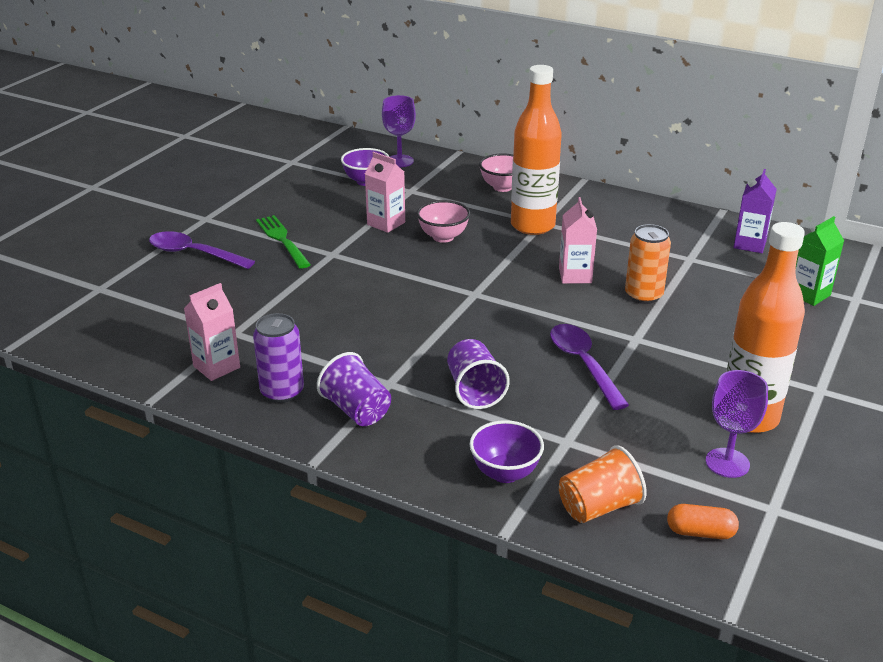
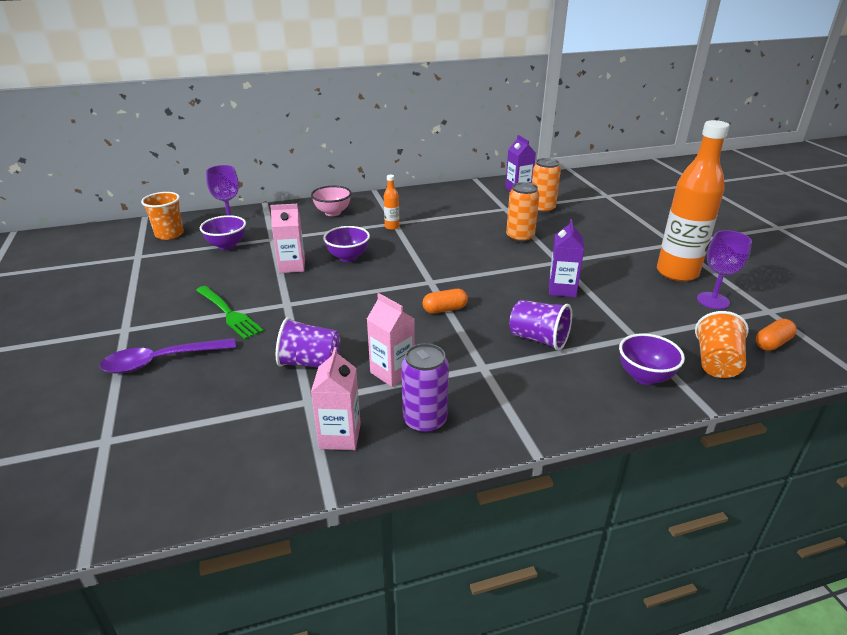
camera: 45 degrees left, 0 degrees up
(283, 240) = (228, 313): green fork -> green fork turned 150 degrees counterclockwise
(340, 151) = (169, 234): none -> orange cup
(356, 410) = (497, 398): purple cup -> purple cup (310, 363)
(442, 323) = (445, 309): none -> orange capsule
(443, 237) = (348, 257): pink bowl -> purple bowl
(532, 226) = (392, 227): orange bottle -> orange bottle, size x0.41
(575, 275) = (466, 243): pink carton -> pink carton (392, 372)
(583, 364) = (562, 289): purple spoon -> purple carton
(733, 278) = (542, 209): none -> orange can
(809, 294) = (586, 202): green carton -> none

